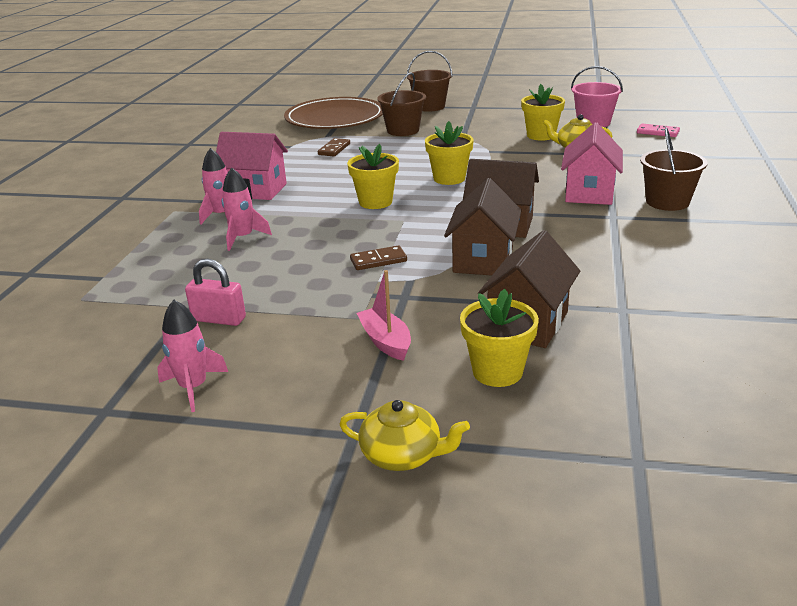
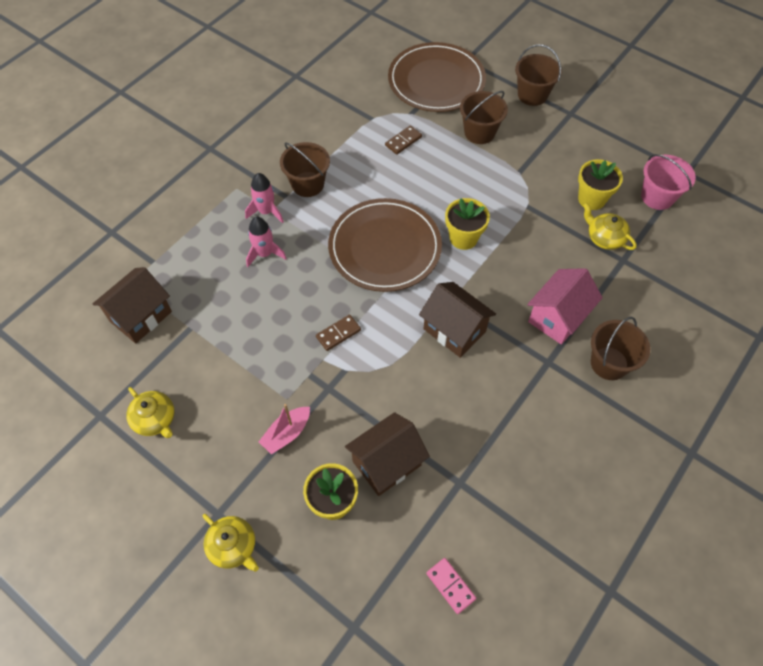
camera: 25 degrees right, 30 degrees up
(193, 387) = (155, 419): pink rocket -> yellow teapot
(219, 319) = (201, 352): pink padlock -> none
(255, 190) = (308, 184): pink house -> brown bucket
(375, 202) = (385, 247): yellow flower pot -> brown plate
(378, 260) = (338, 333): brown domino -> brown domino turned 45 degrees counterclockwise
(385, 341) = (287, 433): pink boat -> pink boat turned 135 degrees counterclockwise
(483, 260) = (410, 371): brown house -> brown house (141, 316)
(657, 132) = (701, 244): pink domino -> pink domino (450, 586)

